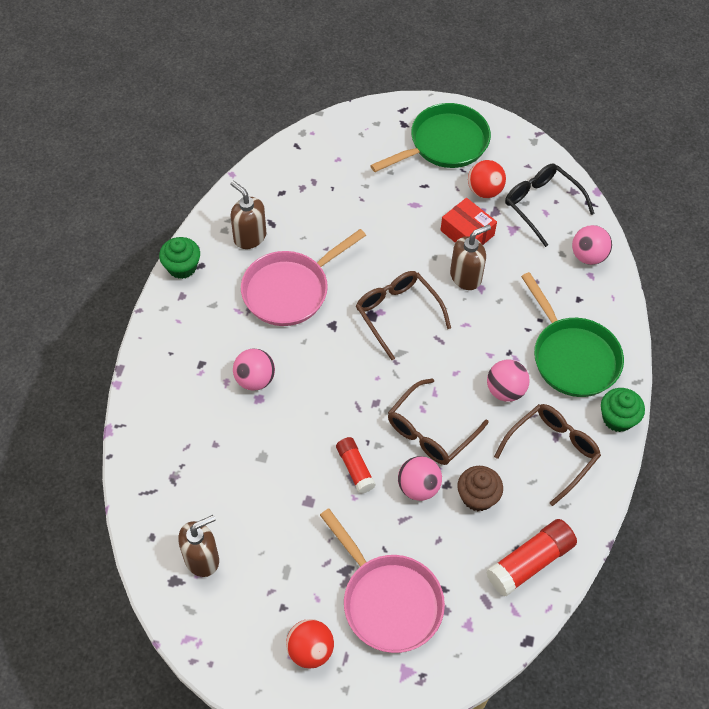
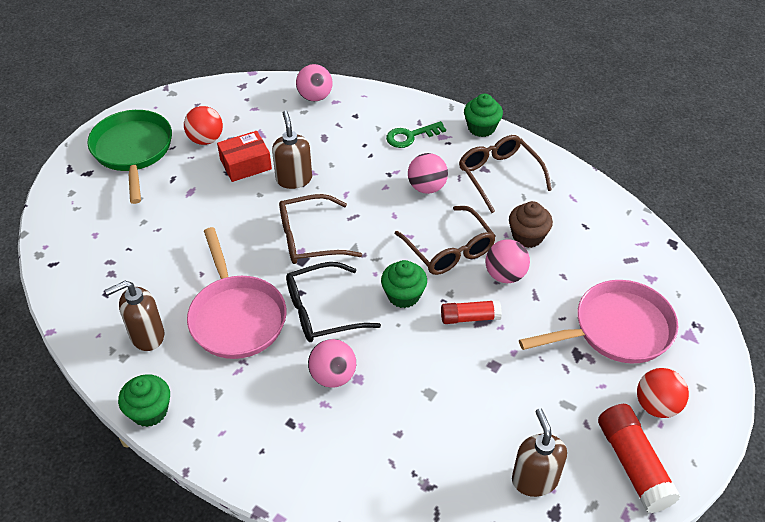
camera: 70 degrees left, 10 degrees down
(360, 408) = (403, 295): none -> green cupcake
(530, 562) = (600, 220): red glue stick -> red glue stick (633, 465)
(541, 205) = (245, 108): black glasses -> black glasses (322, 311)
(572, 356) = (411, 136): green pan -> green key

